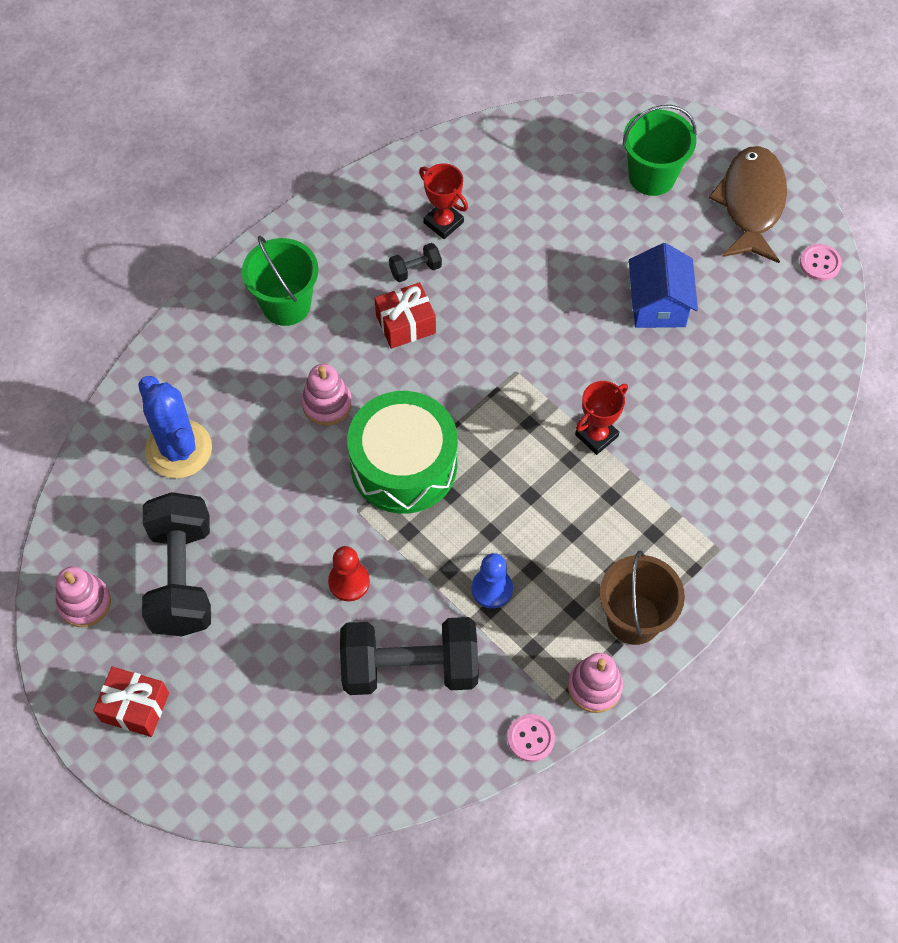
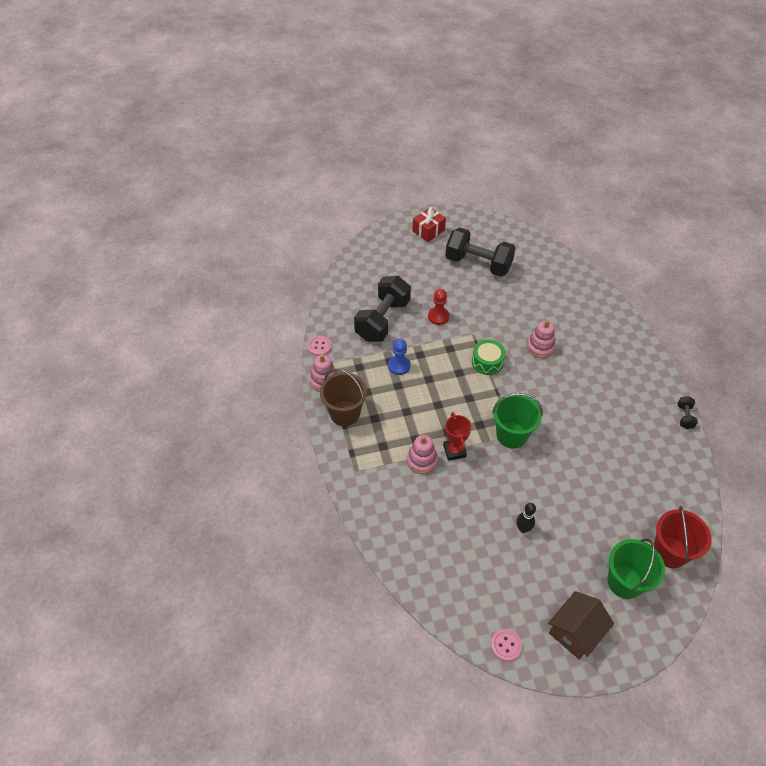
camera: 120 degrees right, 10 degrees down
(84, 602) = (486, 231): pink stacking toy -> pink stacking toy (422, 460)
(179, 449) = (545, 285): blue cactus -> none
(286, 304) = (611, 355): green bucket -> green bucket (511, 435)
(404, 464) = (487, 362): green drum -> green drum, size x0.53
(405, 324) = (573, 399): red gift -> none
(415, 269) = (608, 420): black dumbbell -> black dumbbell (684, 417)
(443, 222) = (636, 448): red trophy -> none
(578, 145) = (669, 552): none -> red bucket
(658, 304) = (523, 529): blue house -> black bowling pin
(751, 203) = (575, 632): brown fish -> brown house

